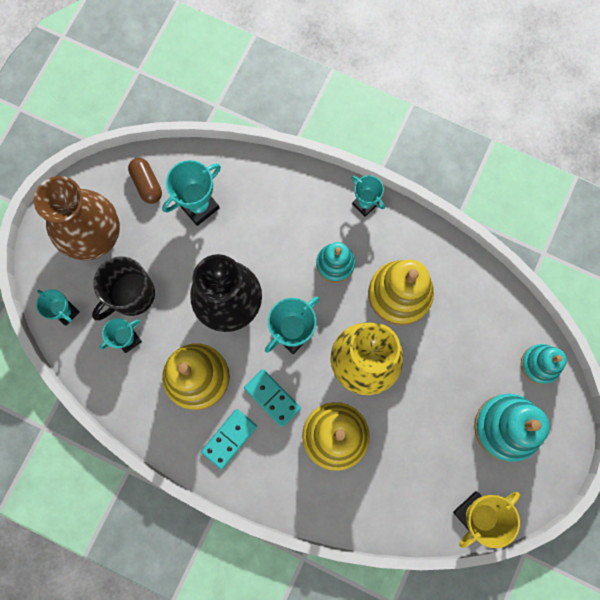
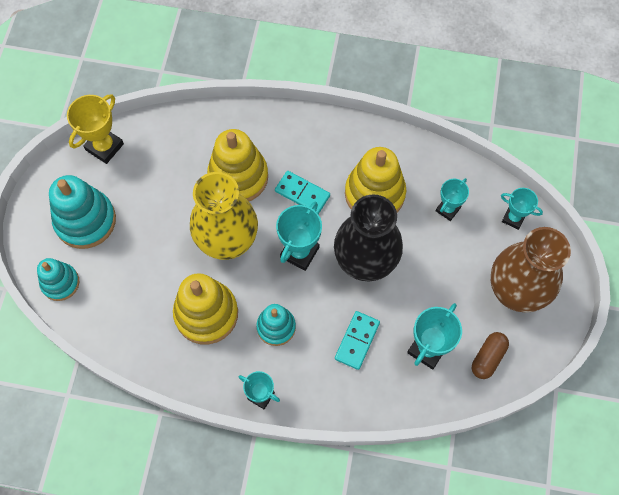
camera: 165 degrees right, 10 degrees down
(131, 295) = (460, 248): black mug -> none
(147, 184) = (488, 358): brown capsule -> brown capsule turned 75 degrees clockwise
(229, 439) = (330, 152): turquoise domino -> turquoise domino (357, 341)

